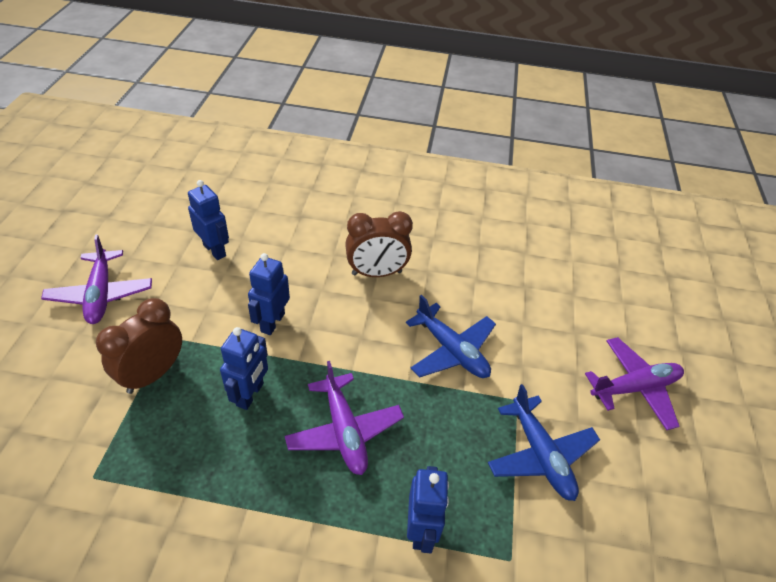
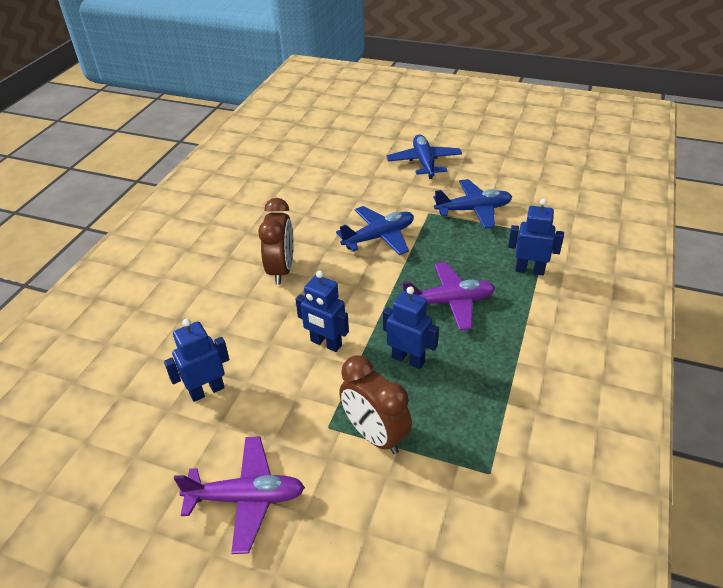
camera: 75 degrees left, 5 degrees down
(634, 388) = (424, 162): purple plane -> blue plane

